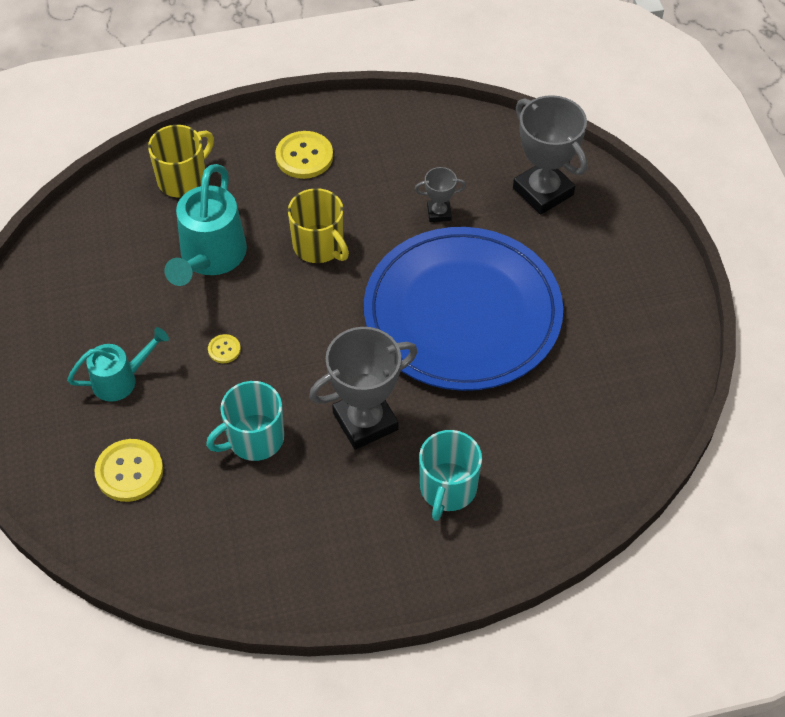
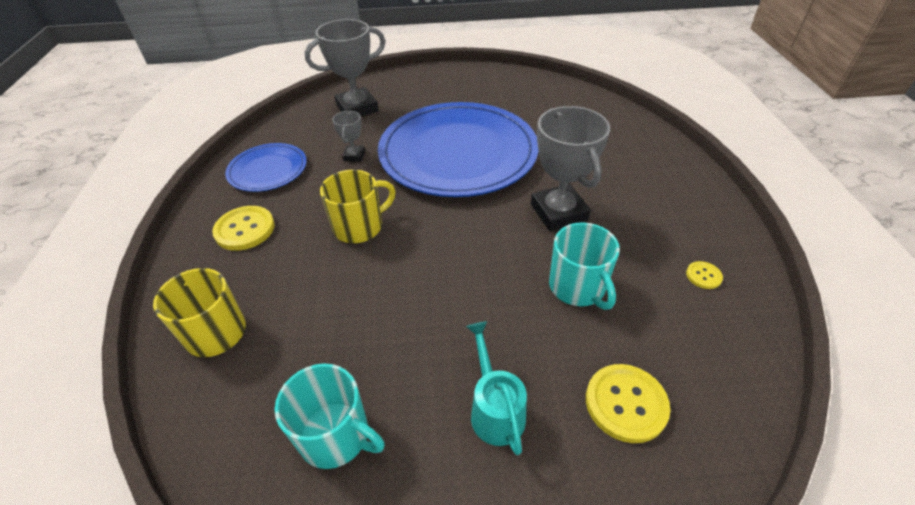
camera: 80 degrees left, 10 degrees down
(210, 258) = (342, 312): turquoise watering can -> none
(224, 349) = (467, 305): yellow button -> yellow button (703, 276)
(399, 144) = (268, 170): none -> blue plate
(447, 489) = (621, 174): turquoise mug -> turquoise mug (336, 436)

